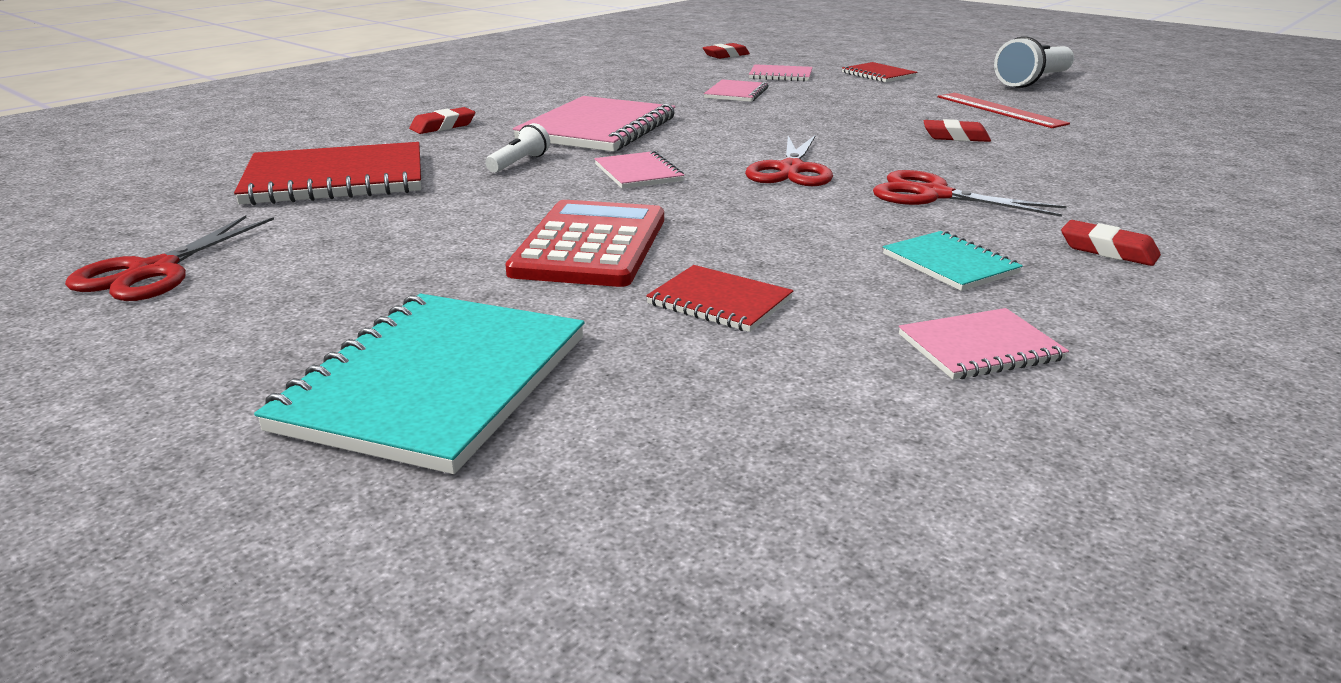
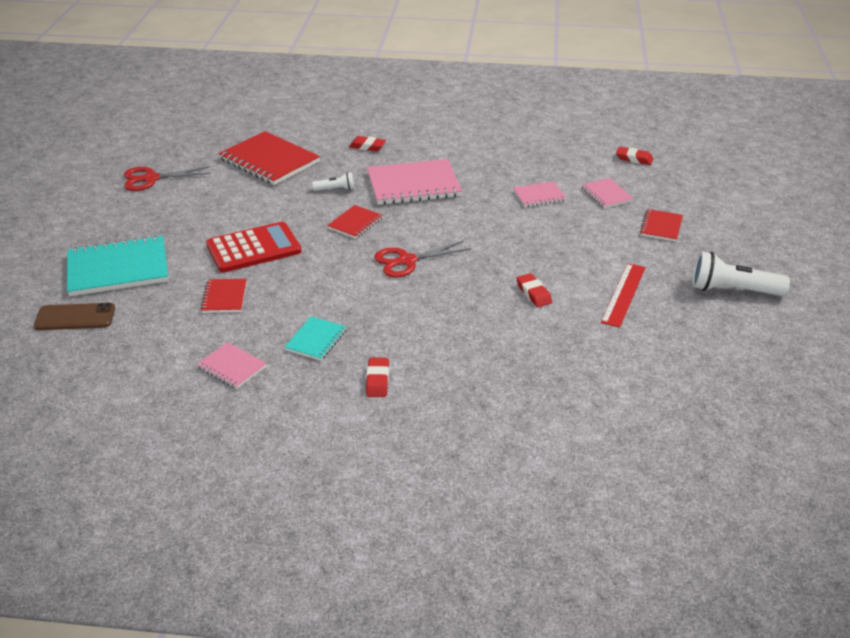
camera: 55 degrees right, 10 degrees up
(564, 491) = (75, 317): none -> brown phone
(638, 173) = (355, 223): pink notebook -> red notebook
(934, 195) = (411, 312): red scissors -> none

